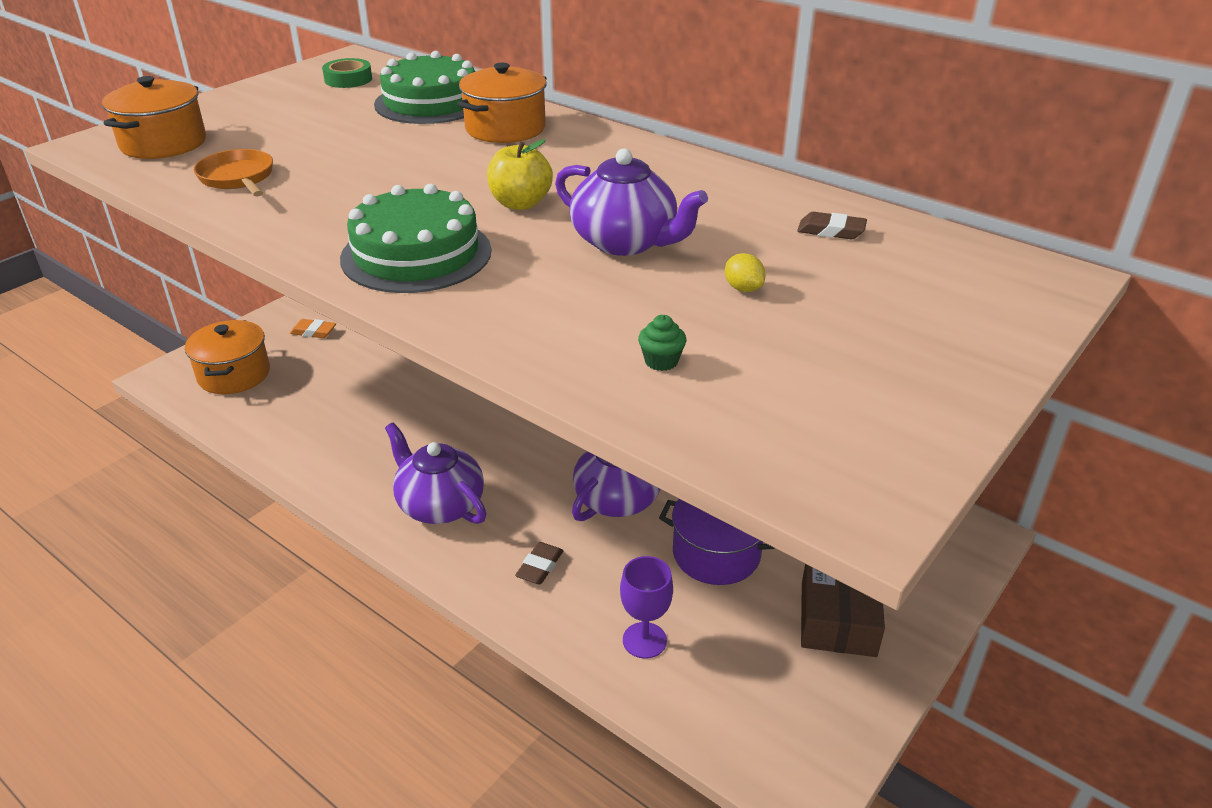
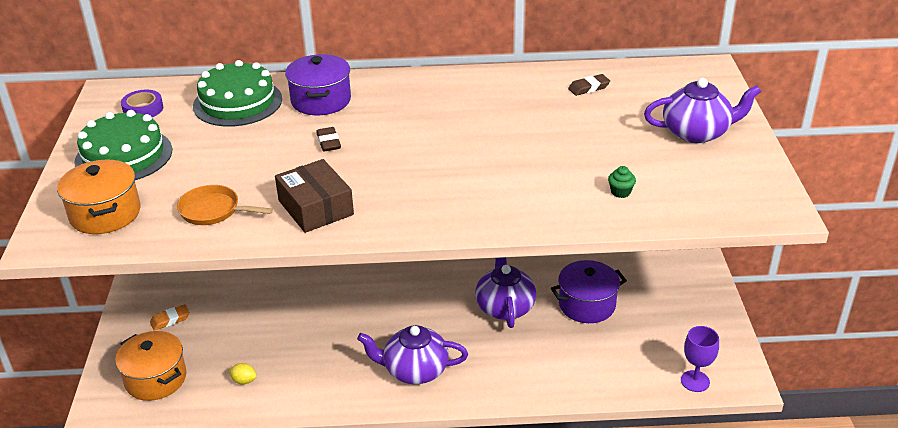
camera: 40 degrees left, 0 degrees up
(348, 79) = (143, 109): green tape -> purple tape
(416, 254) = (415, 201): green cake -> green cake (124, 156)
(505, 128) = (321, 100): orange pot -> purple pot
(520, 204) = (416, 144): yellow apple -> none
(540, 566) = (512, 366): brown eraser -> brown eraser (328, 142)
(626, 242) = (507, 140): purple teapot -> purple teapot (697, 132)
(644, 640) = (606, 366): purple goblet -> purple goblet (695, 381)
(743, 288) = (598, 138): yellow lemon -> yellow lemon (244, 381)
(838, 619) = (673, 300): brown box -> brown box (316, 207)

